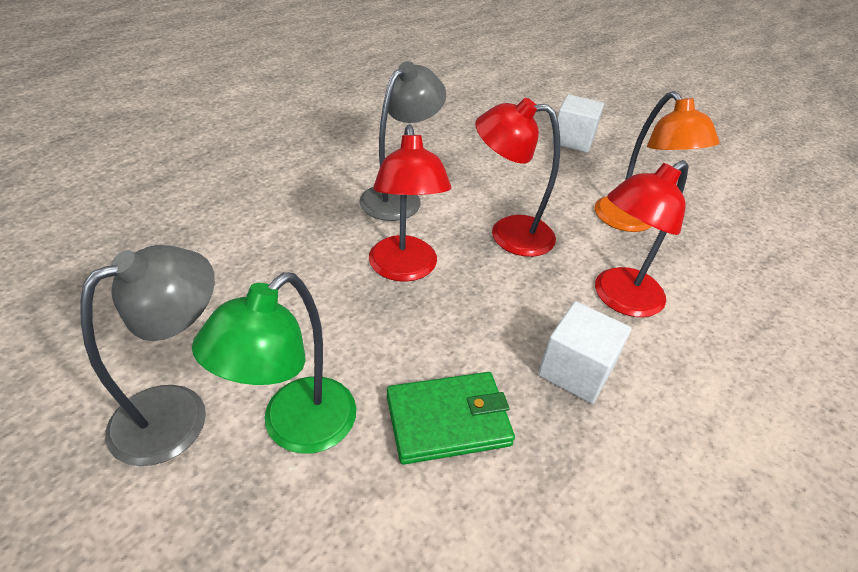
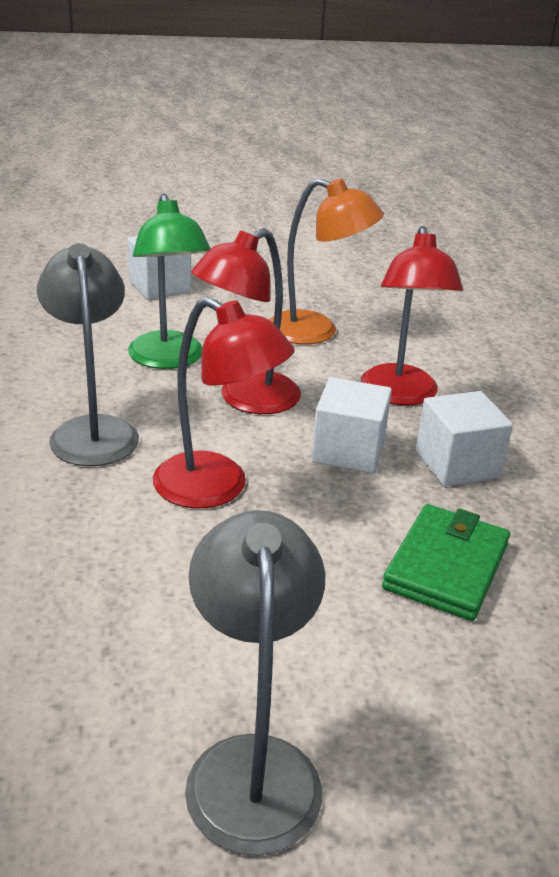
camera: 50 degrees left, 10 degrees down
(296, 428) = (365, 675): green lamp -> green lamp (168, 359)
(515, 306) = (348, 451): none -> white cube

